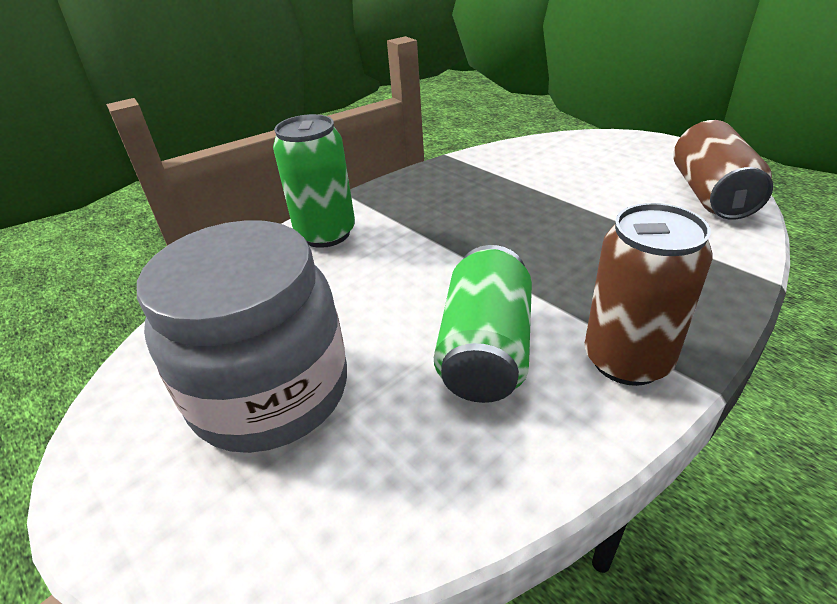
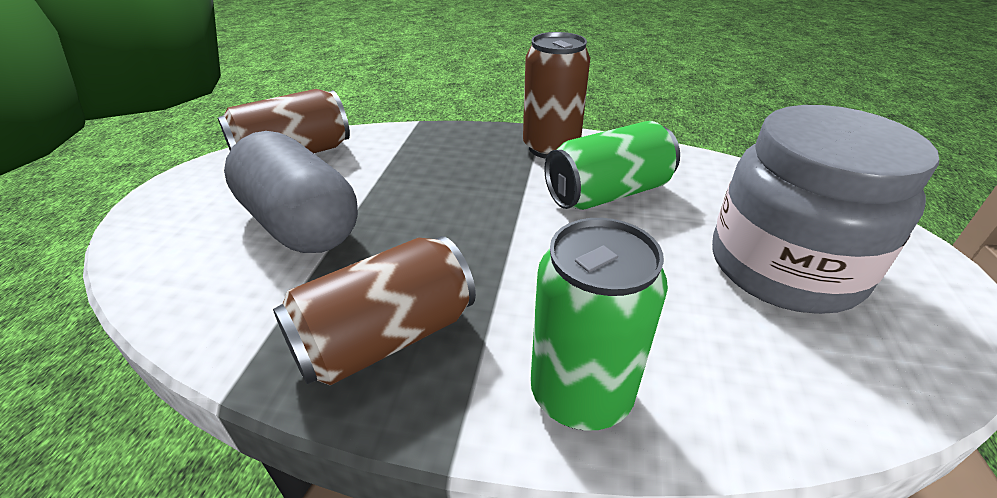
camera: 130 degrees left, 0 degrees up
(434, 192) = (385, 338): none -> brown can
(580, 184) = (300, 224): none -> grey capsule

